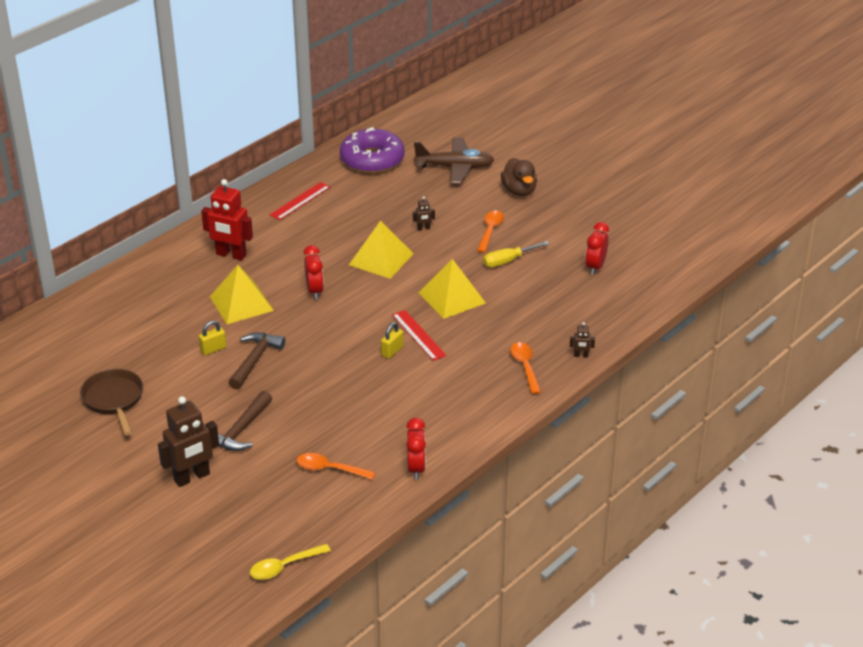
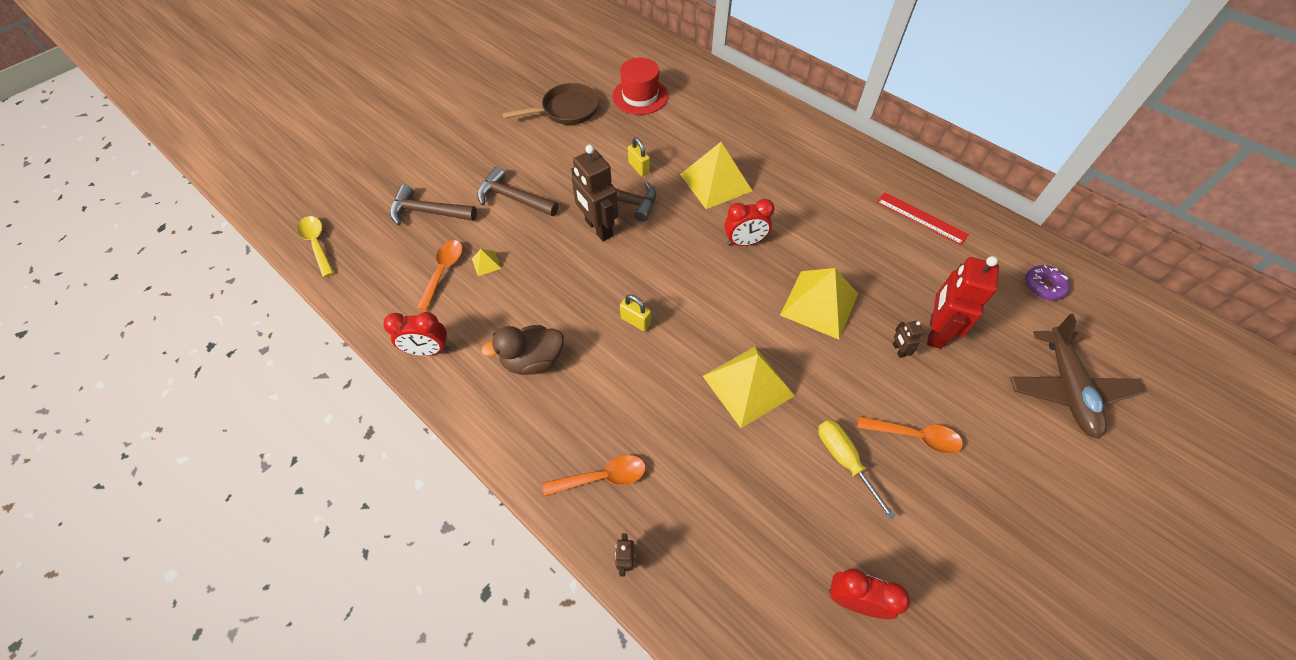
camera: 90 degrees right, 20 degrees up
(105, 348) = (640, 96): none -> red hat
(192, 477) = (453, 170): brown robot -> brown robot (598, 228)
(231, 255) = (800, 167): red robot -> red robot (935, 331)
(250, 489) = (428, 212): none -> brown hammer
(322, 442) = (486, 263): none -> yellow pyramid
(372, 160) = (1043, 286): purple donut -> purple donut, size x0.46
(418, 335) = (667, 348): red ruler -> none
(519, 191) = (1037, 482): brown duck -> brown duck (533, 360)

